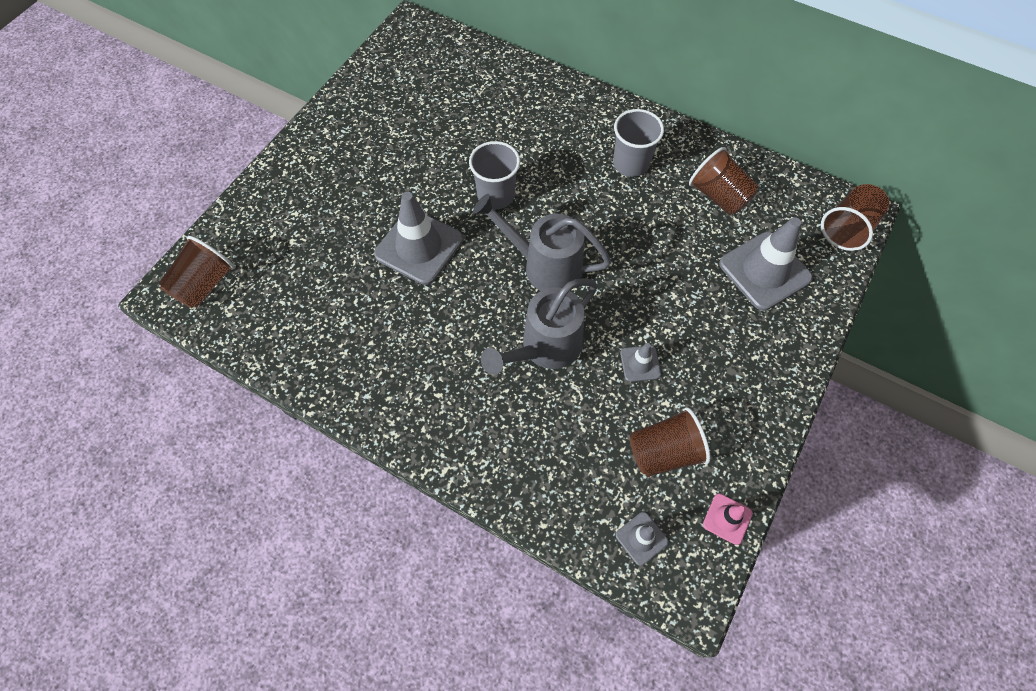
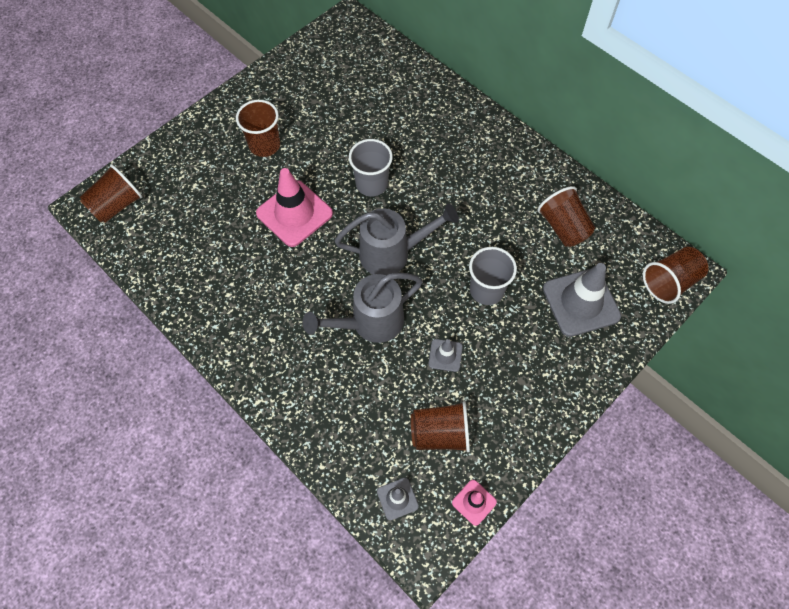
camera: 15 degrees right, 0 degrees up
(360, 179) = (264, 145): none -> brown cup
(419, 247) = (294, 213): grey traffic cone -> pink traffic cone
(544, 266) = (392, 253): grey watering can -> grey watering can turned 135 degrees clockwise
(631, 163) = (496, 181): grey cup -> grey cup (486, 290)

